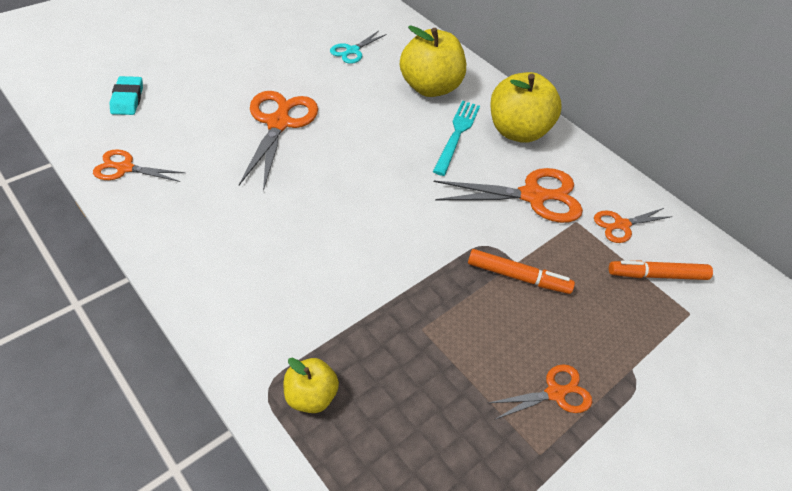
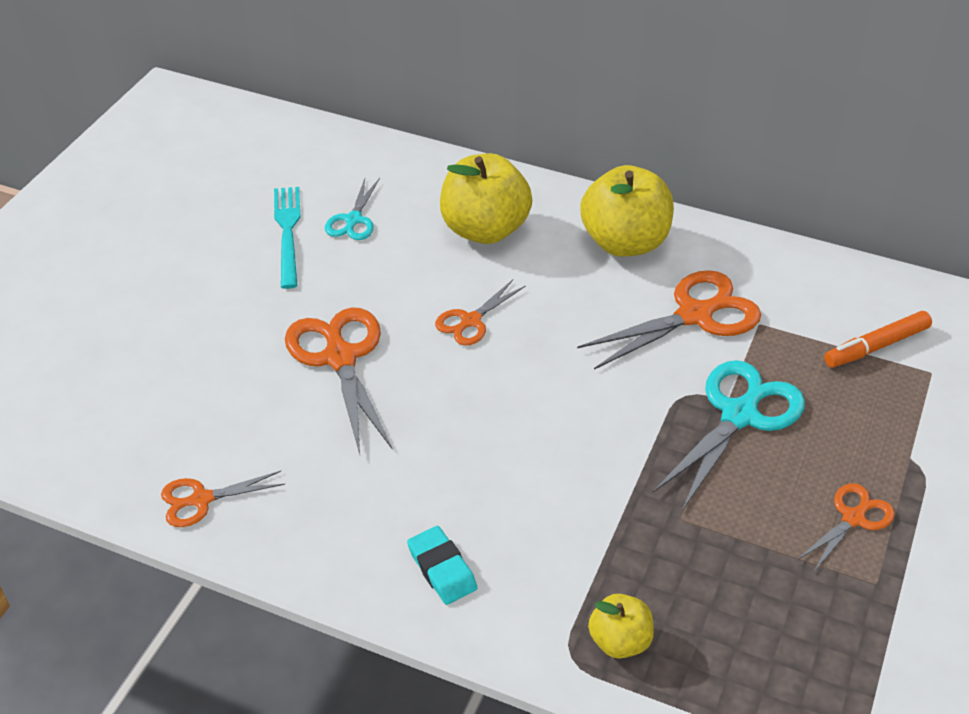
camera: 20 degrees left, 5 degrees down
(127, 99) = (122, 412): turquoise eraser -> turquoise eraser (442, 569)
(457, 134) = (560, 277): turquoise fork -> turquoise fork (288, 232)
(517, 276) = (739, 415): orange marker -> turquoise scissors
(621, 225) = (808, 306): orange scissors -> orange scissors (471, 321)

